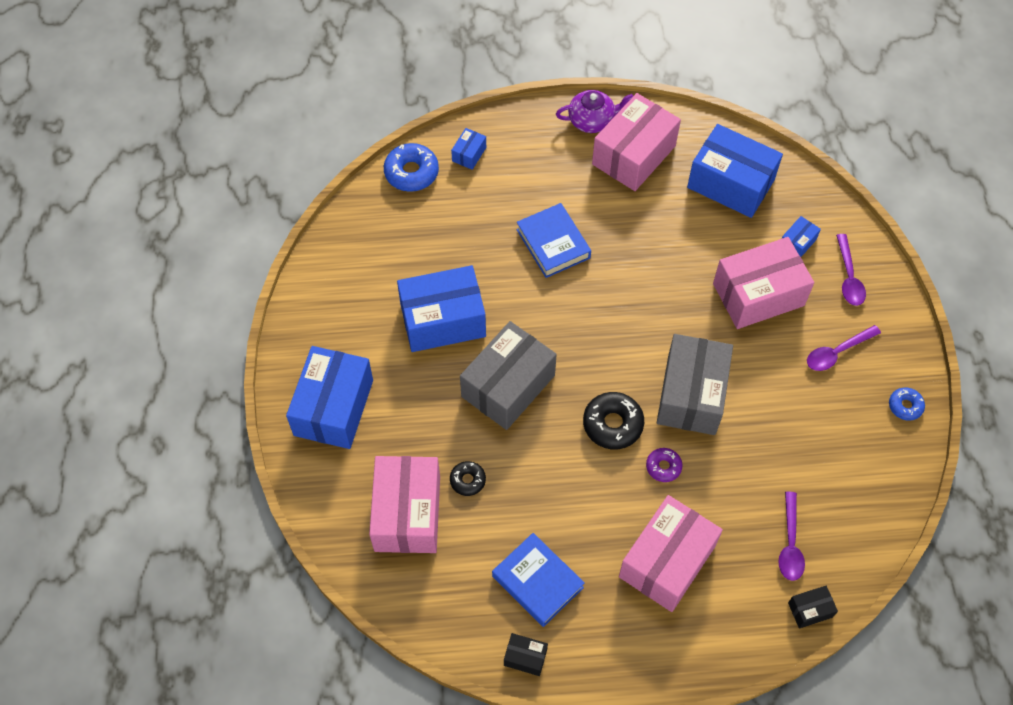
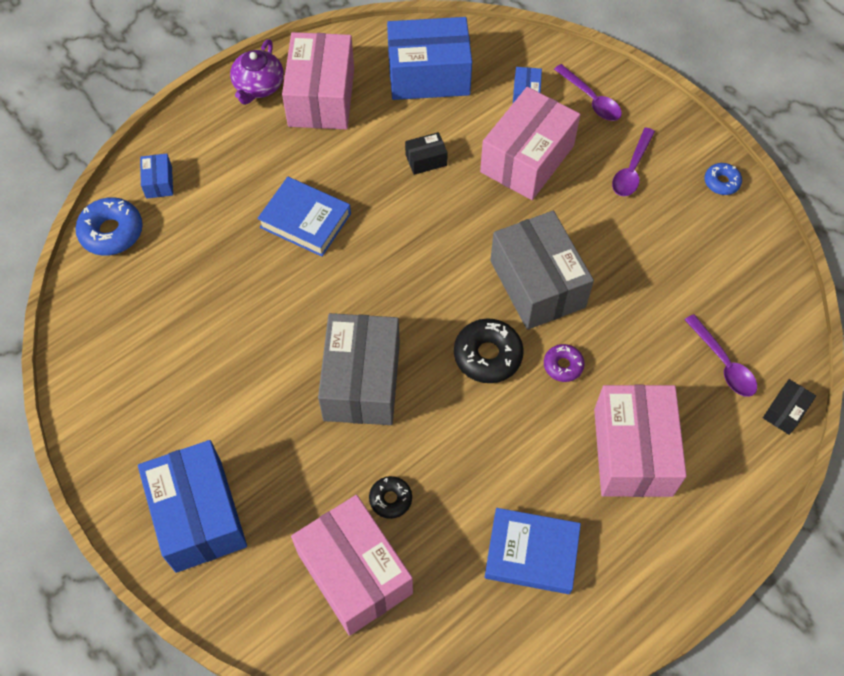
camera: 35 degrees left, 0 degrees up
(443, 320) = (249, 357): blue box -> none
(525, 657) = (575, 636): black box -> black box (426, 160)
(592, 120) = (258, 86): purple teapot -> purple teapot turned 150 degrees clockwise

